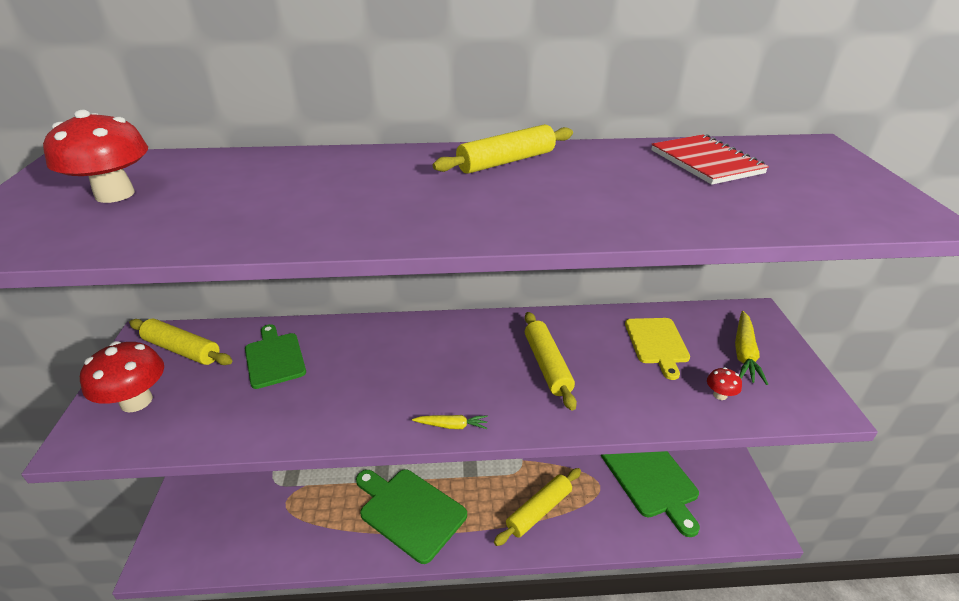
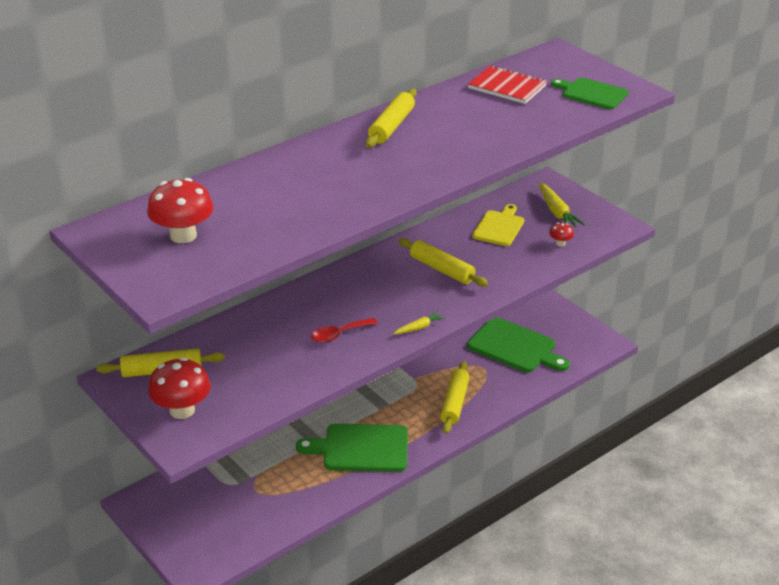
camera: 35 degrees left, 0 degrees up
(274, 358) = (244, 345): green cutting board -> green cutting board (592, 93)
(365, 391) = (339, 334): none -> red spoon
(657, 343) = (499, 227): yellow cutting board -> yellow cutting board turned 120 degrees counterclockwise

